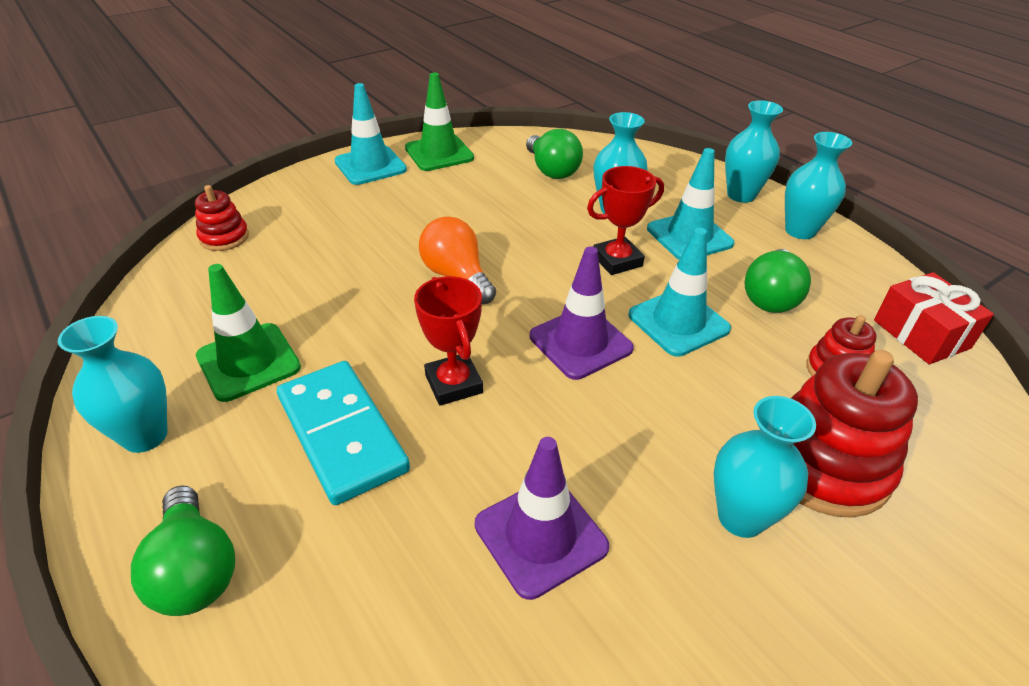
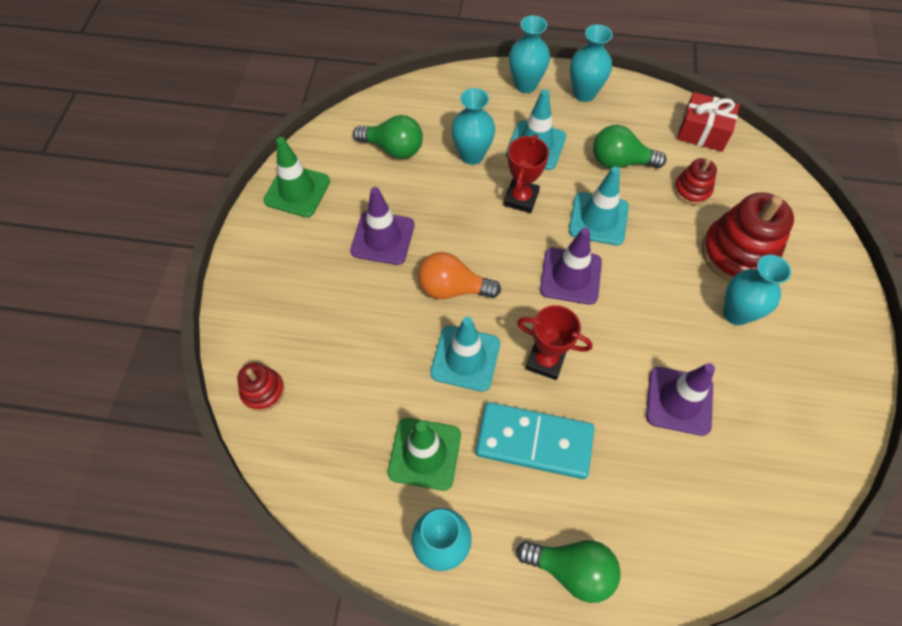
camera: 45 degrees left, 20 degrees up
(370, 166) = (265, 242): turquoise traffic cone -> turquoise traffic cone (465, 358)
(455, 212) = (382, 238): none -> purple traffic cone
(770, 297) = (620, 161): green light bulb -> green light bulb turned 120 degrees clockwise

